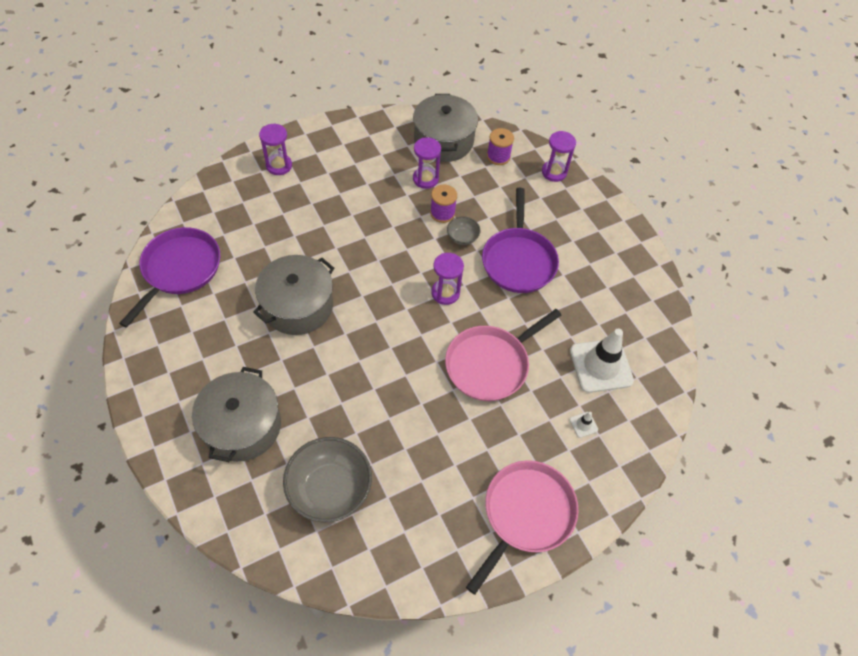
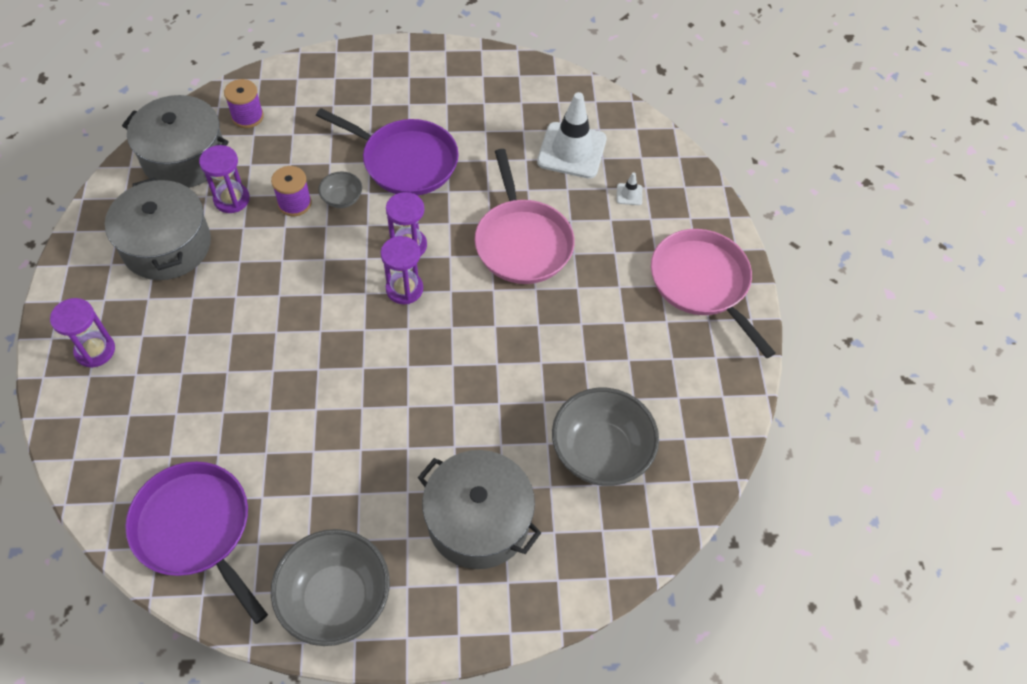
camera: 65 degrees left, 0 degrees up
(157, 363) = (336, 598): none -> grey bowl
(298, 306) = (339, 403): grey pot -> grey pot (167, 245)
(554, 172) = (306, 77): purple hourglass -> purple hourglass (404, 289)

